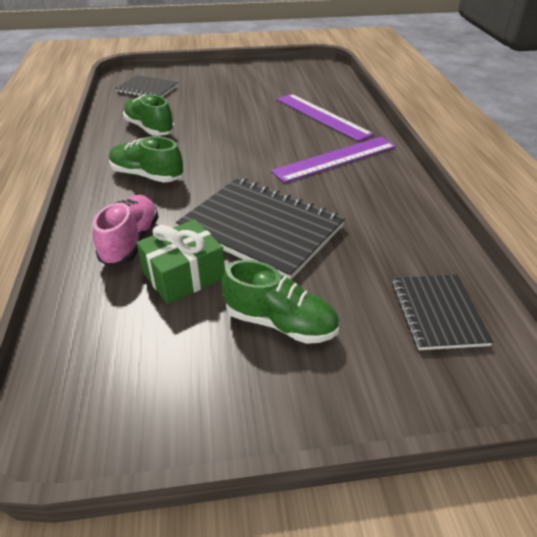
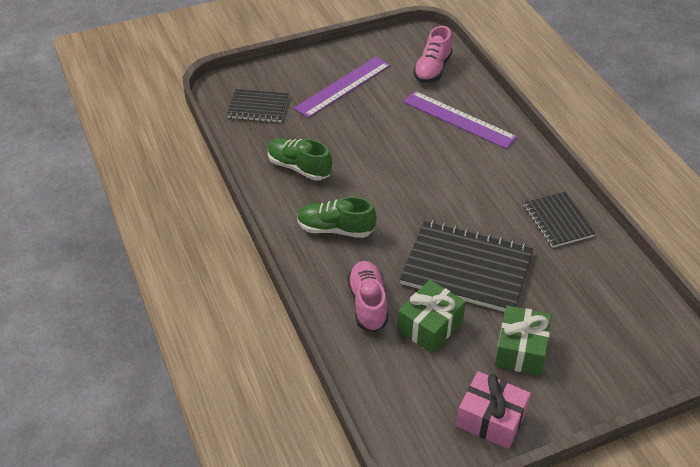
camera: 15 degrees left, 5 degrees up
(192, 401) = (491, 419): none -> pink gift
(280, 323) = (521, 350): green shoe -> green gift
(316, 84) = (432, 69): none -> pink shoe
(335, 159) = (495, 176): purple ruler -> purple ruler (343, 86)
(437, 313) = (626, 317): black notebook -> black notebook (558, 221)

